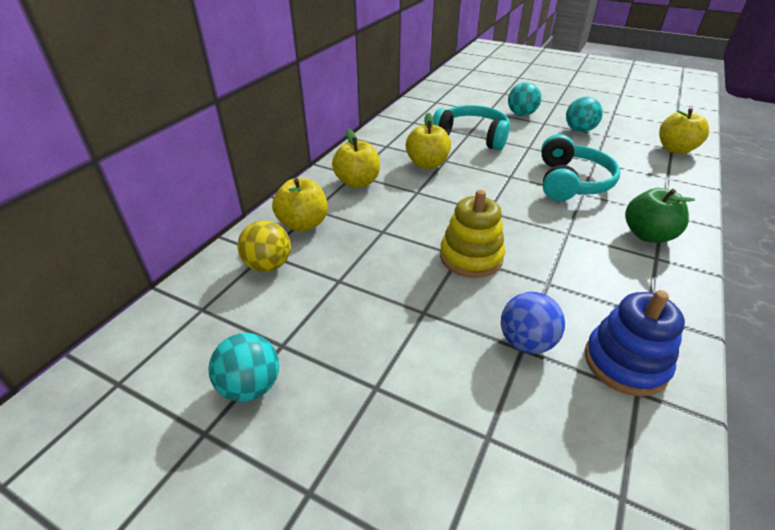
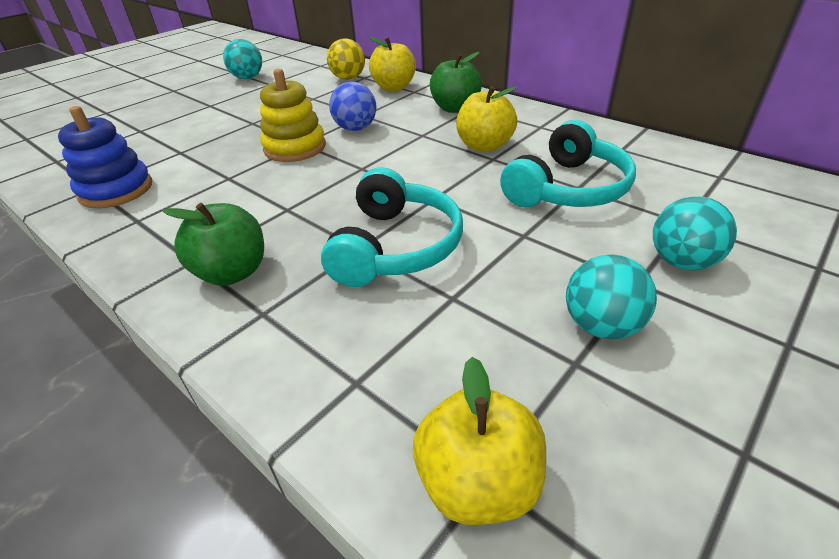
camera: 105 degrees right, 0 degrees up
(357, 182) = (455, 108): yellow apple -> green apple
(526, 342) = (183, 154): blue ball -> blue ball (355, 129)
(571, 182) = (395, 246): turquoise headphones -> turquoise headphones turned 105 degrees counterclockwise

